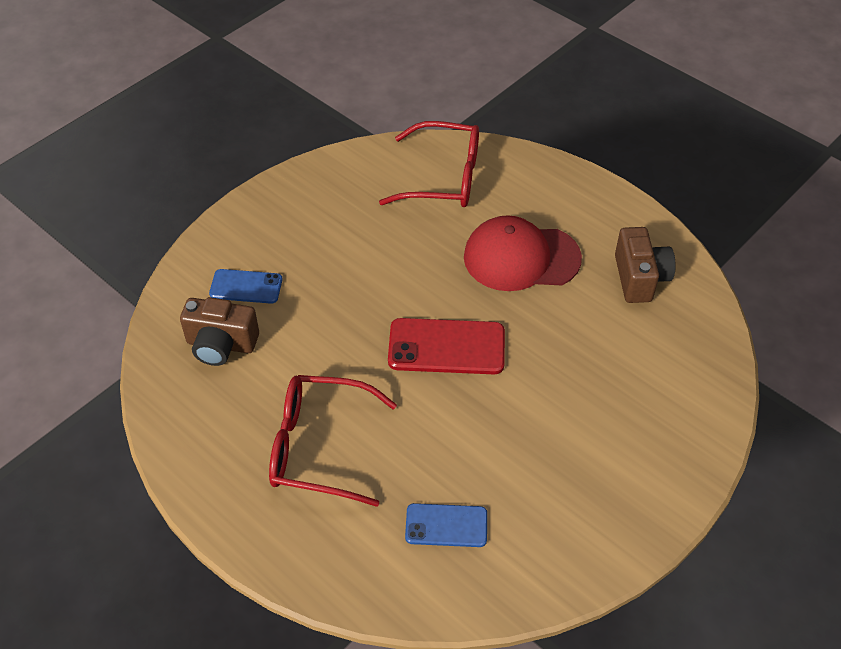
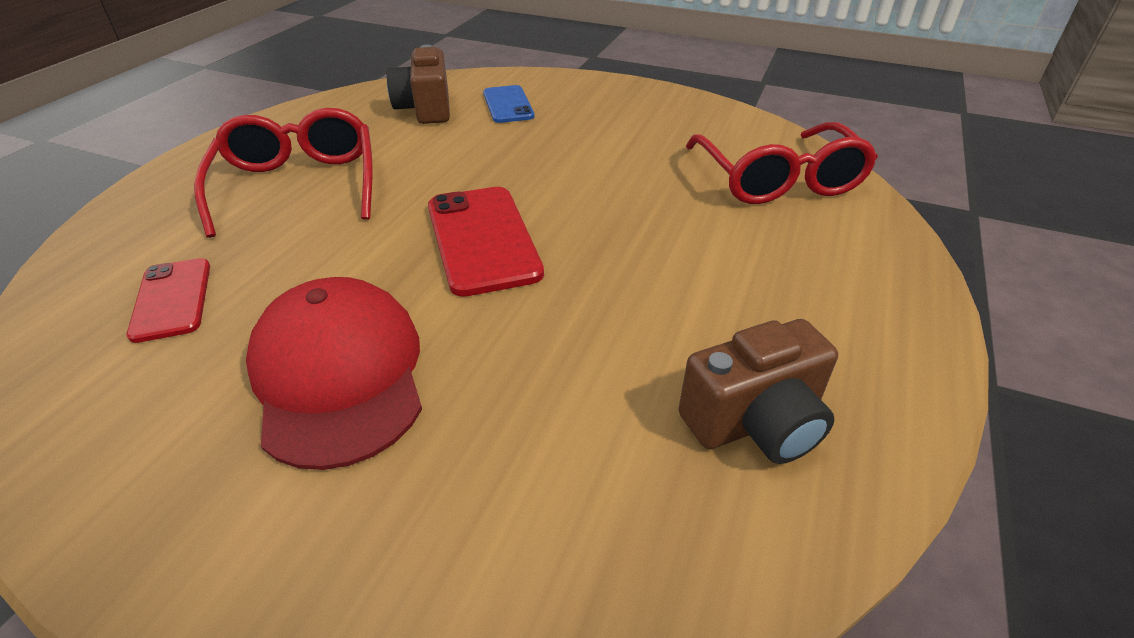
camera: 70 degrees right, 10 degrees down
(446, 525) = (172, 299): blue phone -> red phone
(521, 258) = (690, 271): red cap -> red cap (339, 375)

